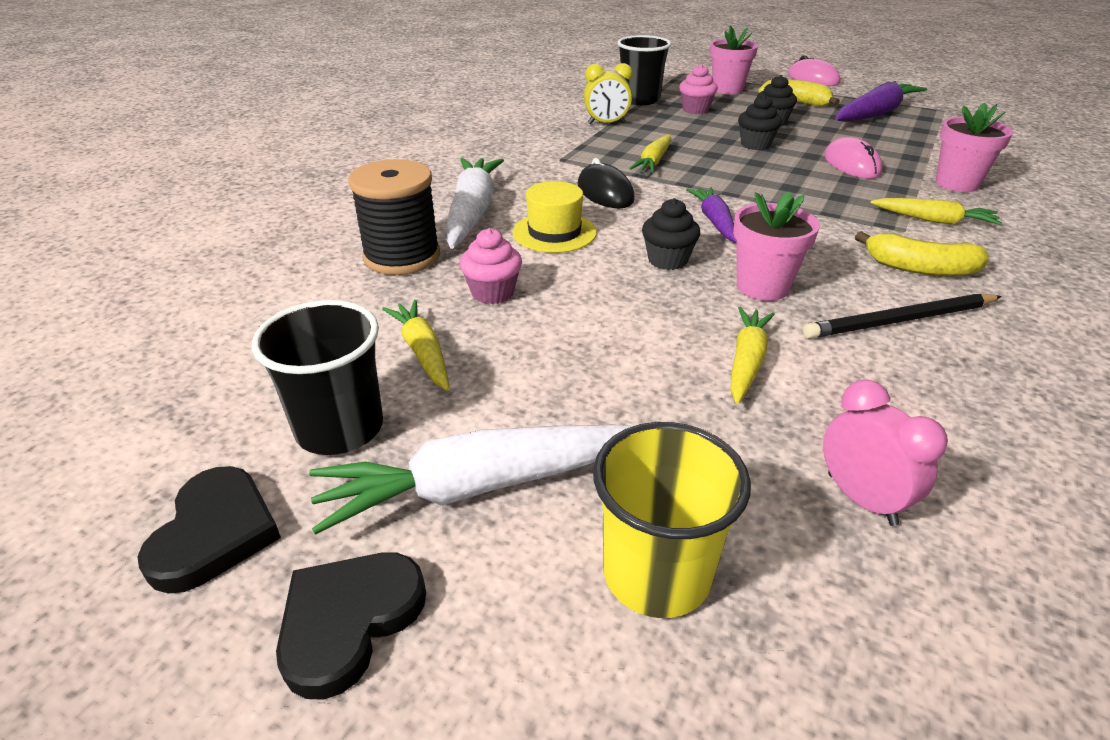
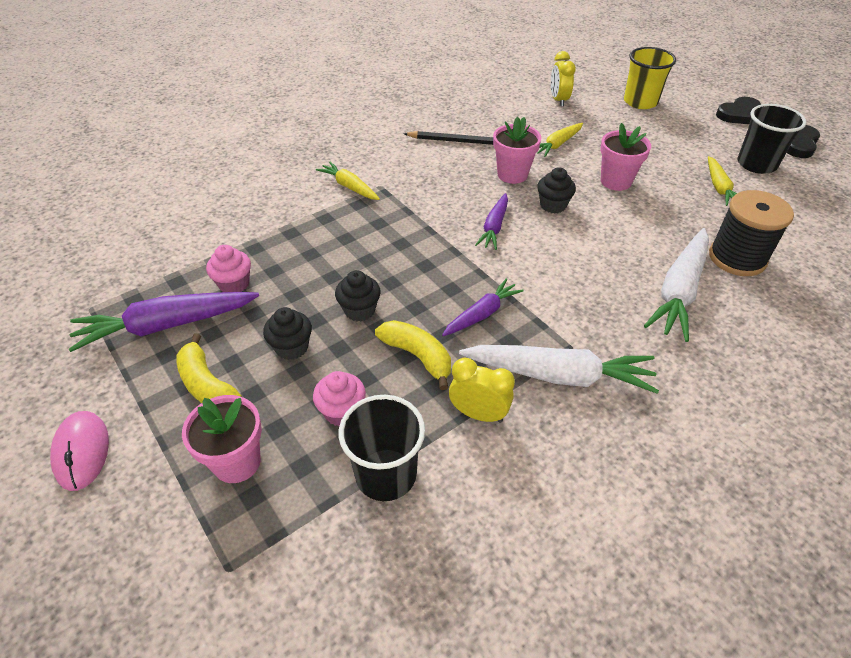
camera: 155 degrees left, 10 degrees up
(480, 486) = (695, 133): white carrot -> white carrot (559, 375)
(492, 293) = (675, 212): pink cupcake -> pink cupcake (234, 284)
(554, 232) = (618, 249): yellow hat -> none
(605, 192) = (555, 283): black mouse -> none
(653, 162) = (482, 314): yellow carrot -> purple carrot
(851, 164) = (316, 254): pink mouse -> none
(861, 499) = (558, 100): pink clock -> yellow clock
(919, 268) = (412, 161): yellow banana -> yellow banana (417, 356)
(956, 183) = (276, 210): pink flower pot -> pink flower pot (616, 181)

